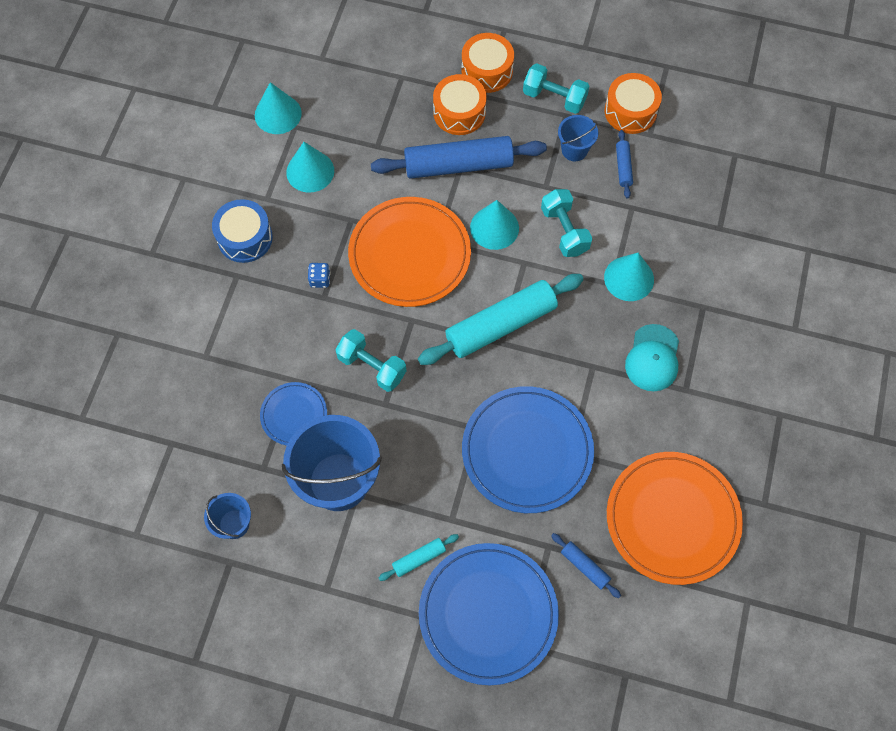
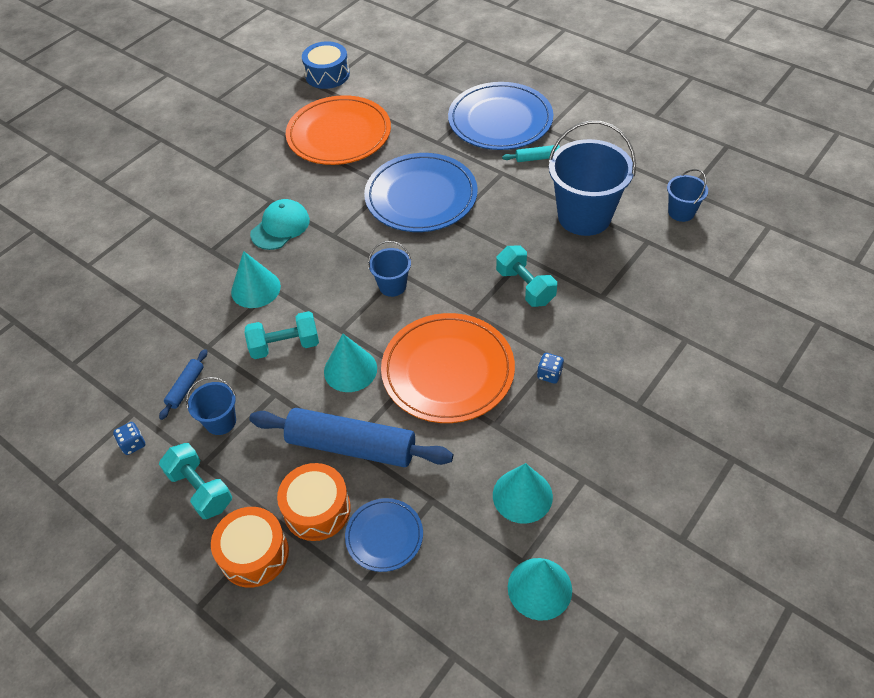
camera: 155 degrees left, 15 degrees down
(245, 238) = (620, 442): blue drum -> blue drum (327, 75)
(294, 415) = (609, 270): blue plate -> blue plate (384, 536)
(500, 325) = (392, 286): turquoise rolling pin -> blue bucket
(564, 231) = (285, 346): turquoise dumbbell -> turquoise dumbbell turned 75 degrees clockwise
(584, 566) = (418, 126): blue rolling pin -> none
(630, 111) = (133, 444): orange drum -> blue dice

